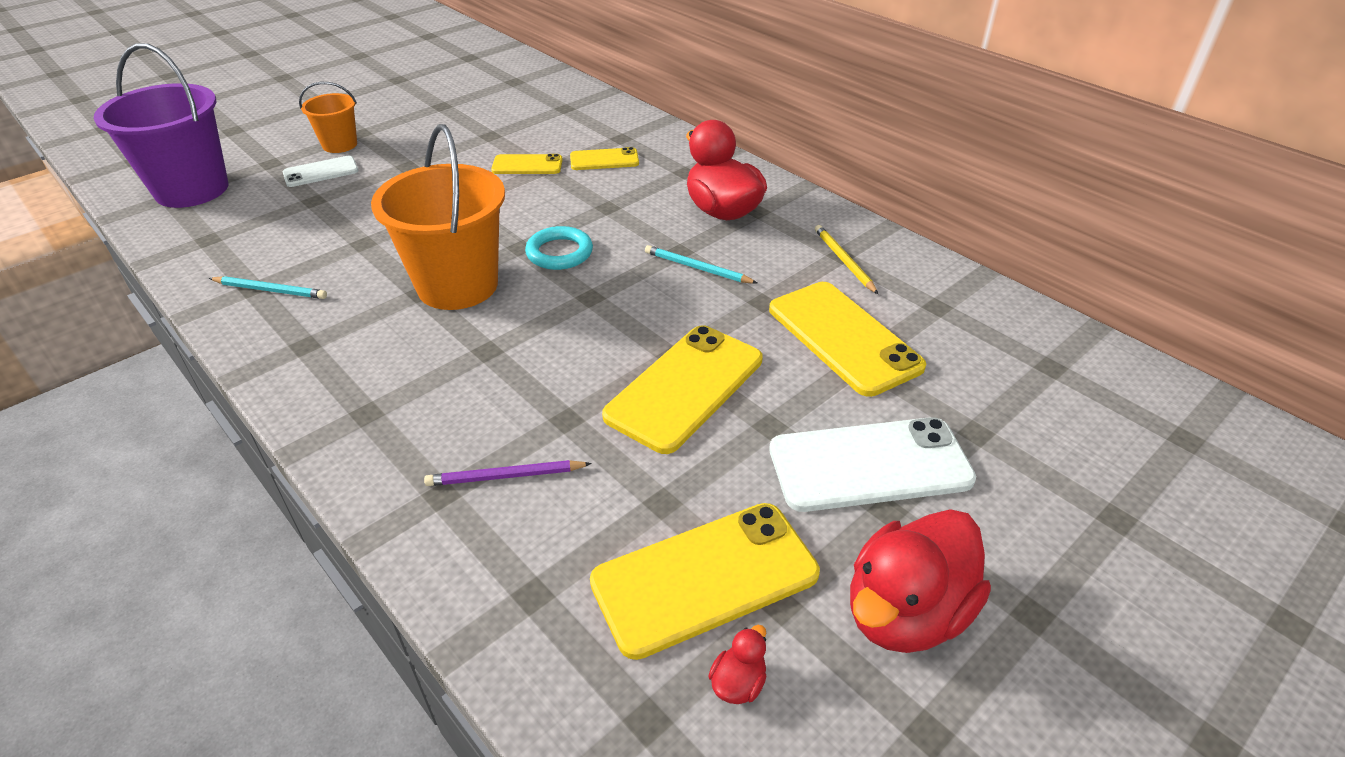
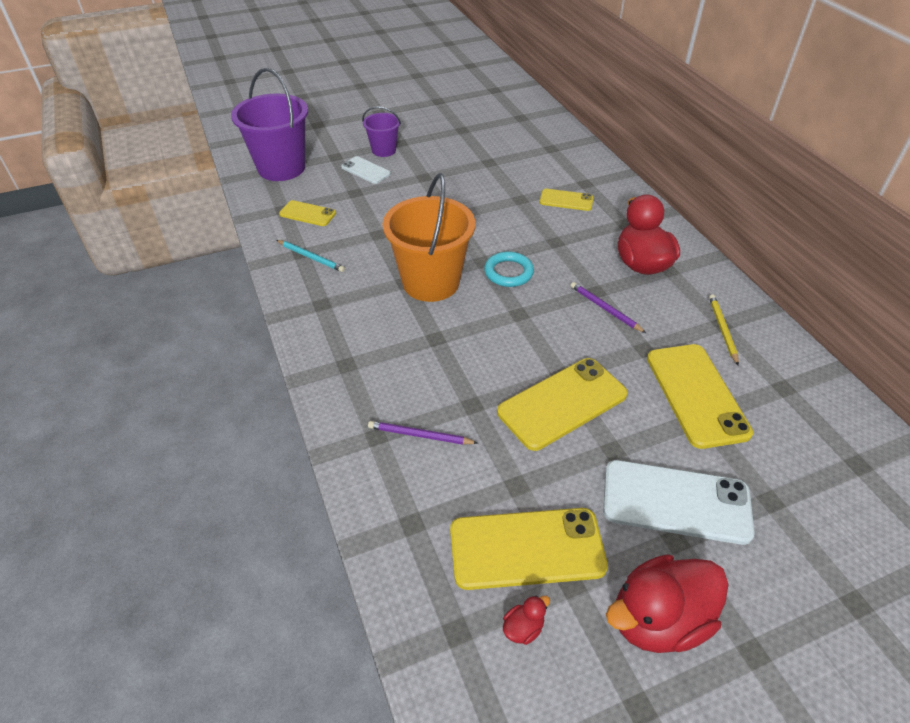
camera: 20 degrees right, 5 degrees up
(321, 172) = (365, 170): white phone -> white phone turned 45 degrees clockwise
(340, 145) = (384, 150): orange bucket -> purple bucket
(527, 165) = (508, 193): yellow phone -> yellow phone (307, 214)
(697, 268) = (605, 309): turquoise pencil -> purple pencil

